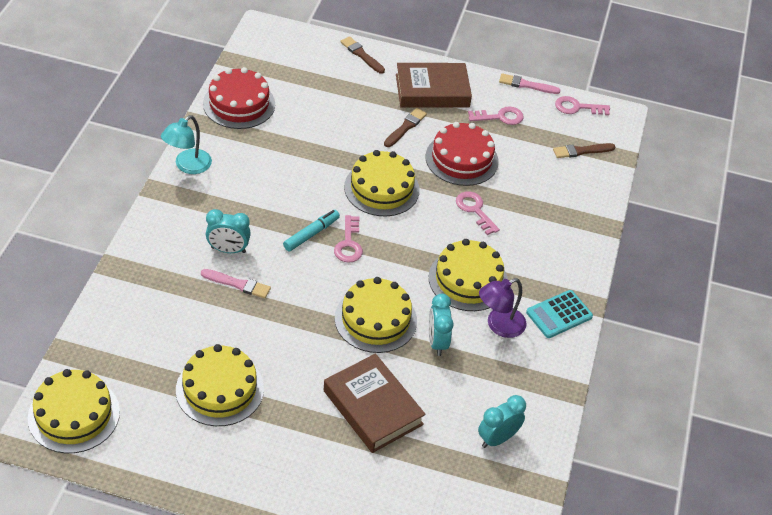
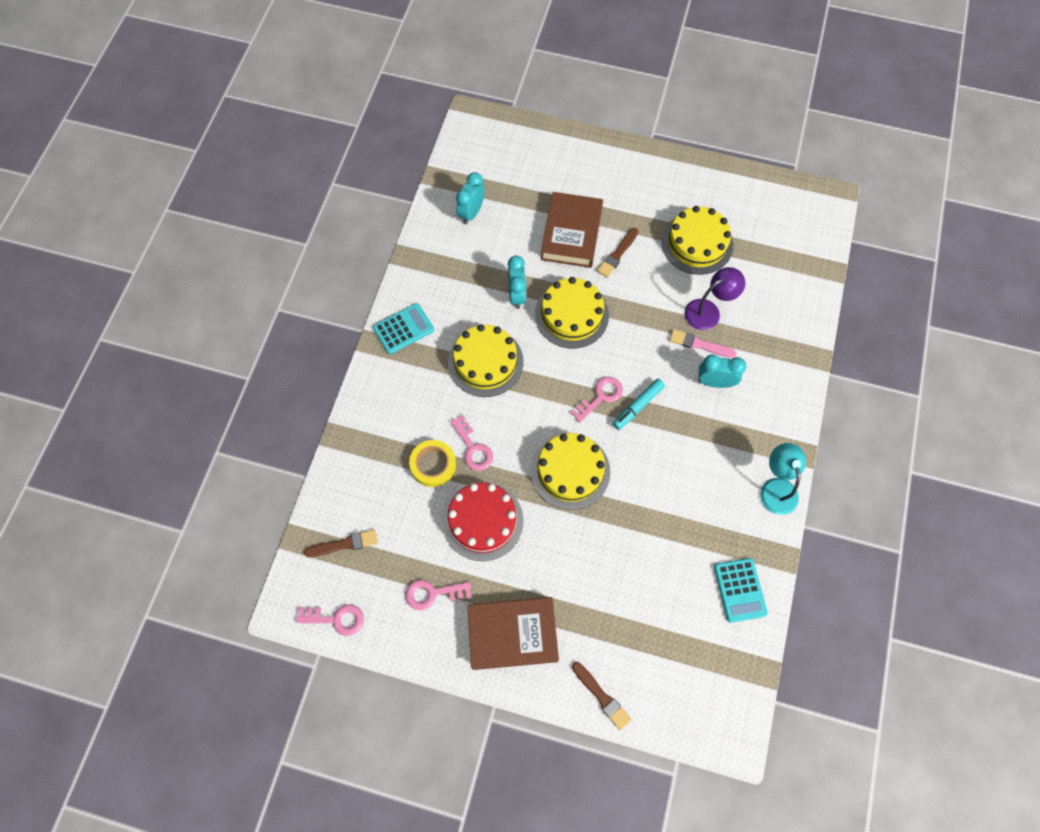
camera: 175 degrees left, 20 degrees up
(74, 415) = (806, 217): yellow cake -> none
(187, 166) = (776, 487): turquoise lamp -> turquoise lamp turned 45 degrees counterclockwise
(239, 104) = (740, 590): red cake -> turquoise calculator
(349, 244) = (600, 397): pink key -> pink key turned 45 degrees clockwise
(373, 407) = (571, 234): brown book -> brown book turned 45 degrees clockwise
(405, 127) = (545, 566): brown brush -> brown brush (617, 254)
(497, 438) = (471, 213): turquoise clock -> turquoise clock turned 150 degrees clockwise
(499, 326) = (460, 314): purple lamp -> purple lamp (708, 311)
(511, 200) = (433, 465): none -> yellow tape
(526, 85) = (393, 656): pink brush -> none

